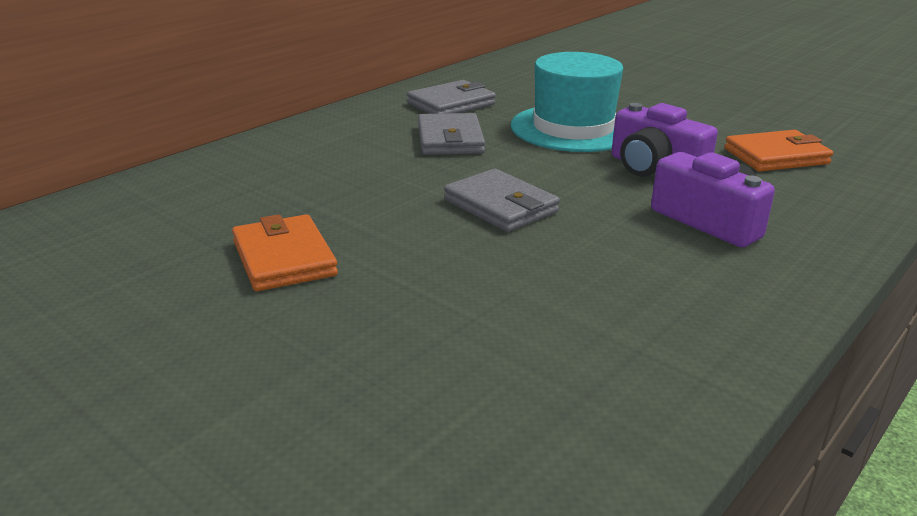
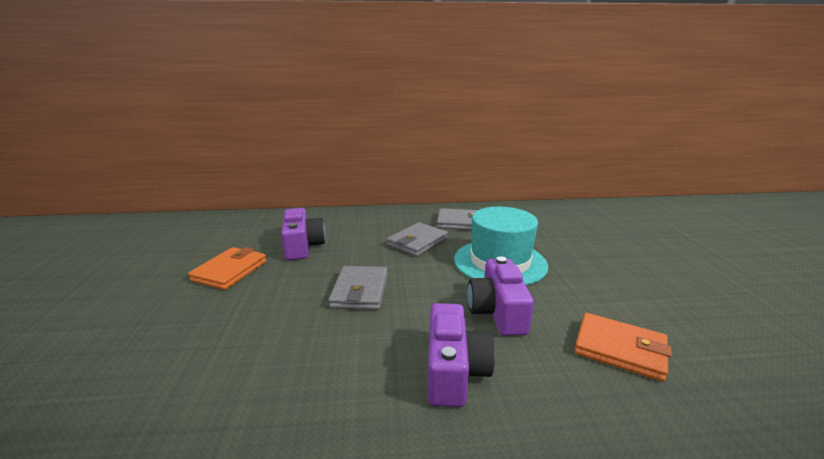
camera: 45 degrees right, 5 degrees down
(312, 195) = (302, 246): none -> purple camera

